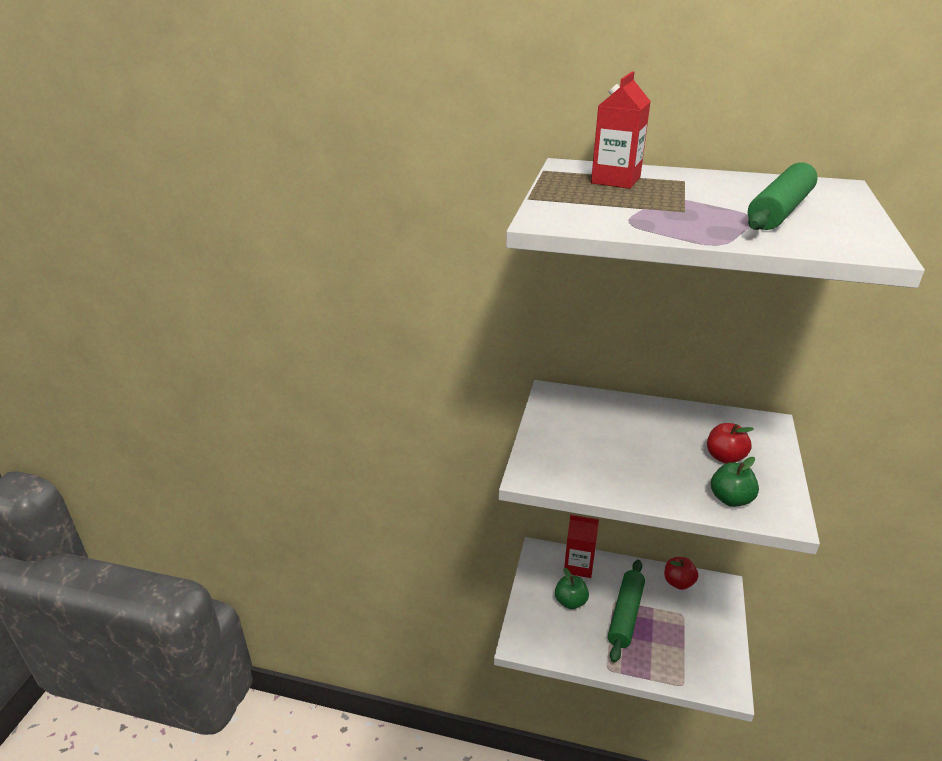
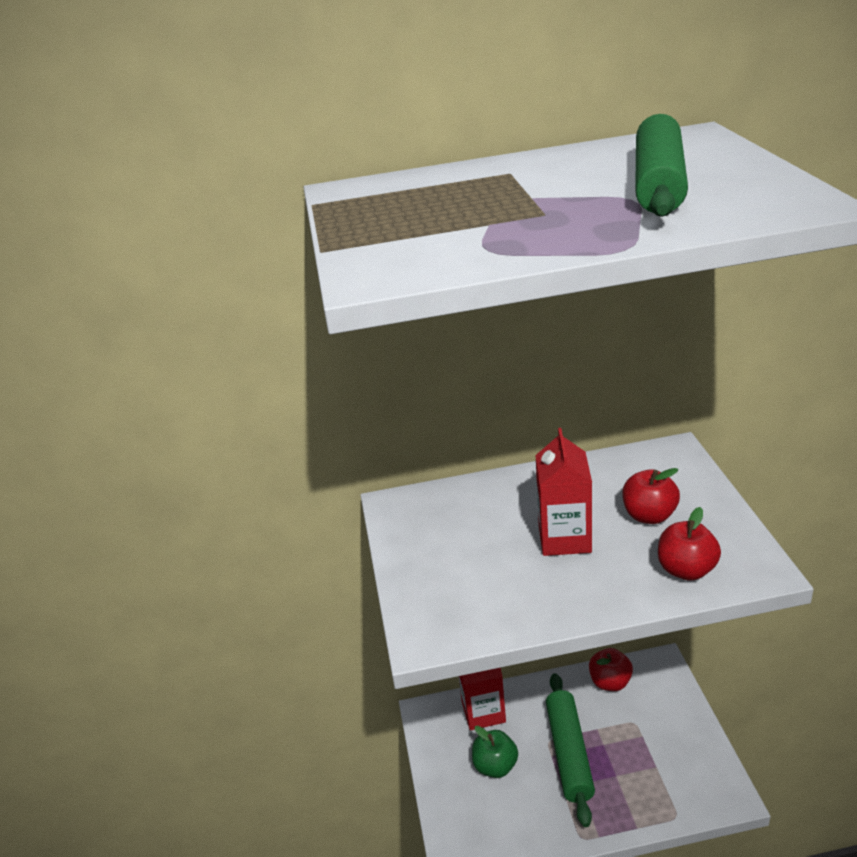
camera: 20 degrees left, 0 degrees up
(615, 180) = (422, 194): red carton -> red carton (564, 538)
(730, 499) = (686, 570): green apple -> red apple

